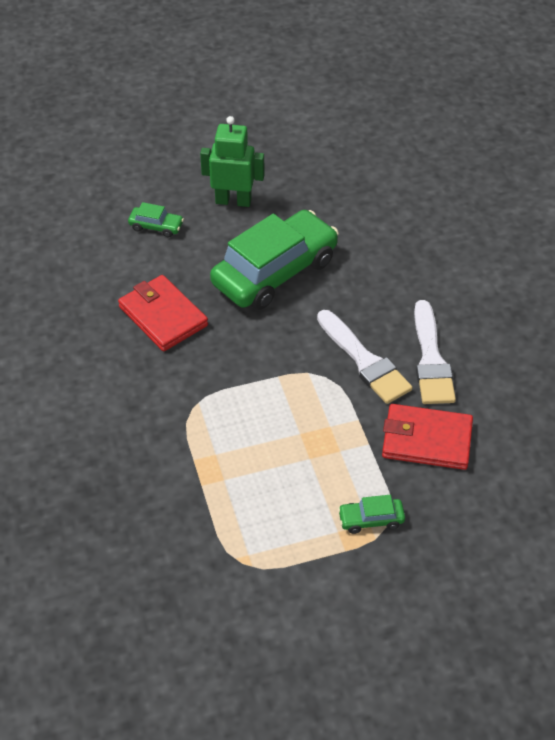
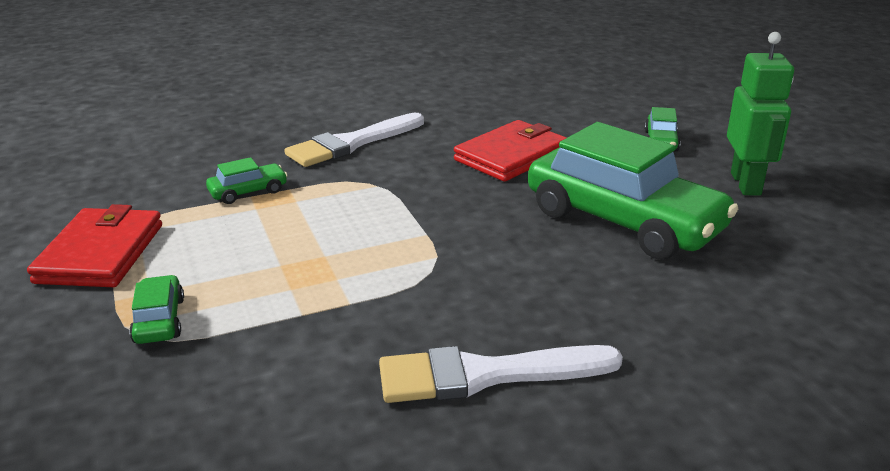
camera: 85 degrees right, 20 degrees down
(194, 487) = (248, 192): none -> green car
(365, 361) = (468, 304): white brush -> white brush (351, 143)
(426, 440) = (303, 372): red wallet -> red wallet (100, 253)

